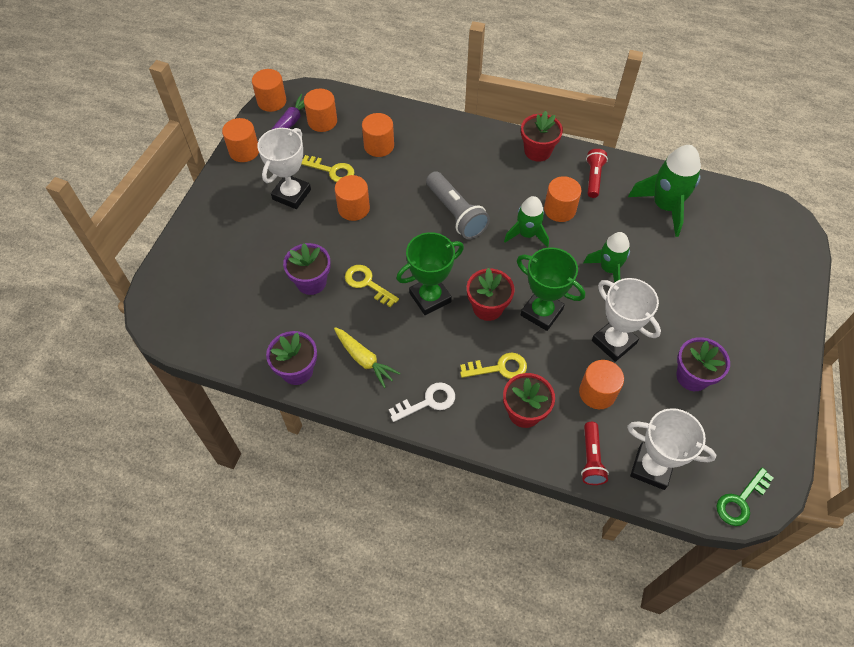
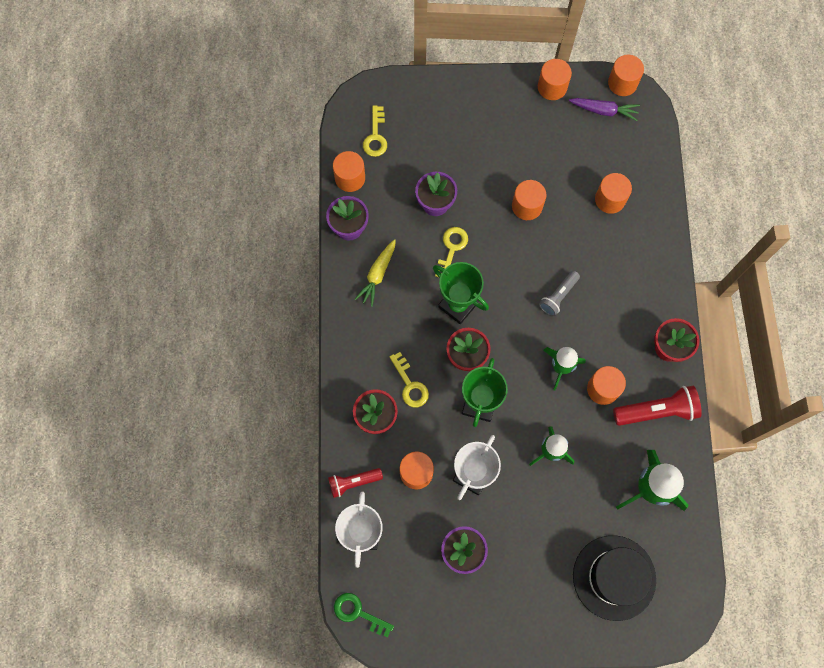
camera: 70 degrees right, 15 degrees up
(291, 194) = (520, 148): white trophy -> none
(322, 121) = (618, 137): orange cylinder -> orange cylinder (350, 178)
(332, 170) = (562, 170): yellow key -> yellow key (375, 136)
(428, 401) = (358, 338): white key -> none
(456, 213) = (558, 296): grey flashlight -> grey flashlight, size x0.63
(593, 178) = (657, 411): red flashlight -> red flashlight, size x1.58
(743, 259) = (614, 577): none -> black hat

